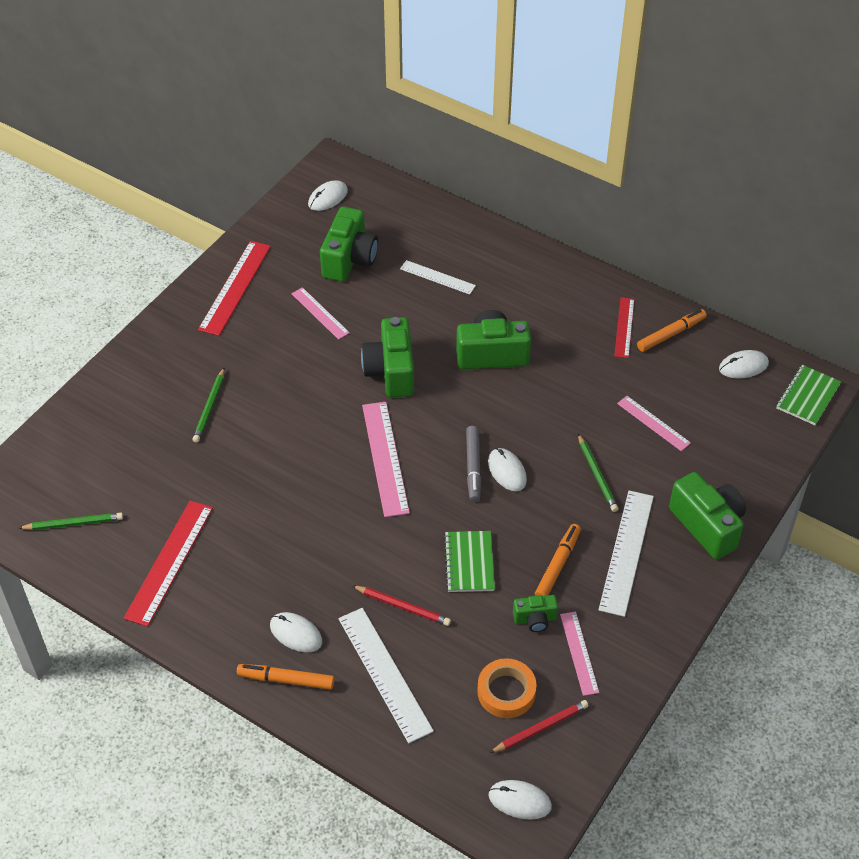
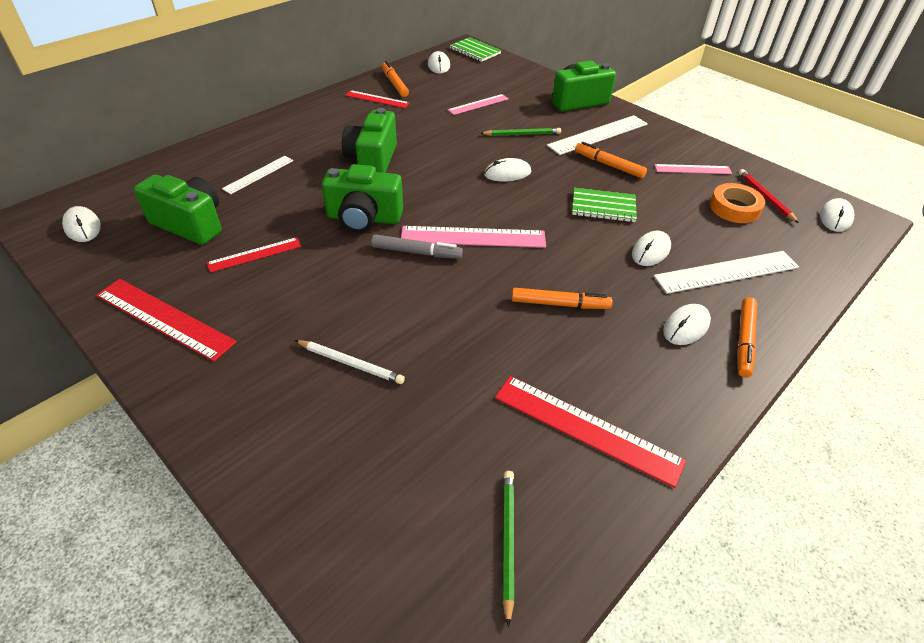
camera: 80 degrees left, 5 degrees down
(209, 407) = (350, 363): green pencil -> white pencil
(305, 534) = (559, 304): none -> orange marker
(320, 313) = (254, 254): pink ruler -> red ruler
(402, 607) = (651, 251): red pencil -> white mouse
(473, 466) = (498, 189): grey marker -> grey marker (416, 252)
(535, 619) = (662, 183): green camera -> none
(626, 552) = (598, 135): white ruler -> white ruler turned 60 degrees counterclockwise

